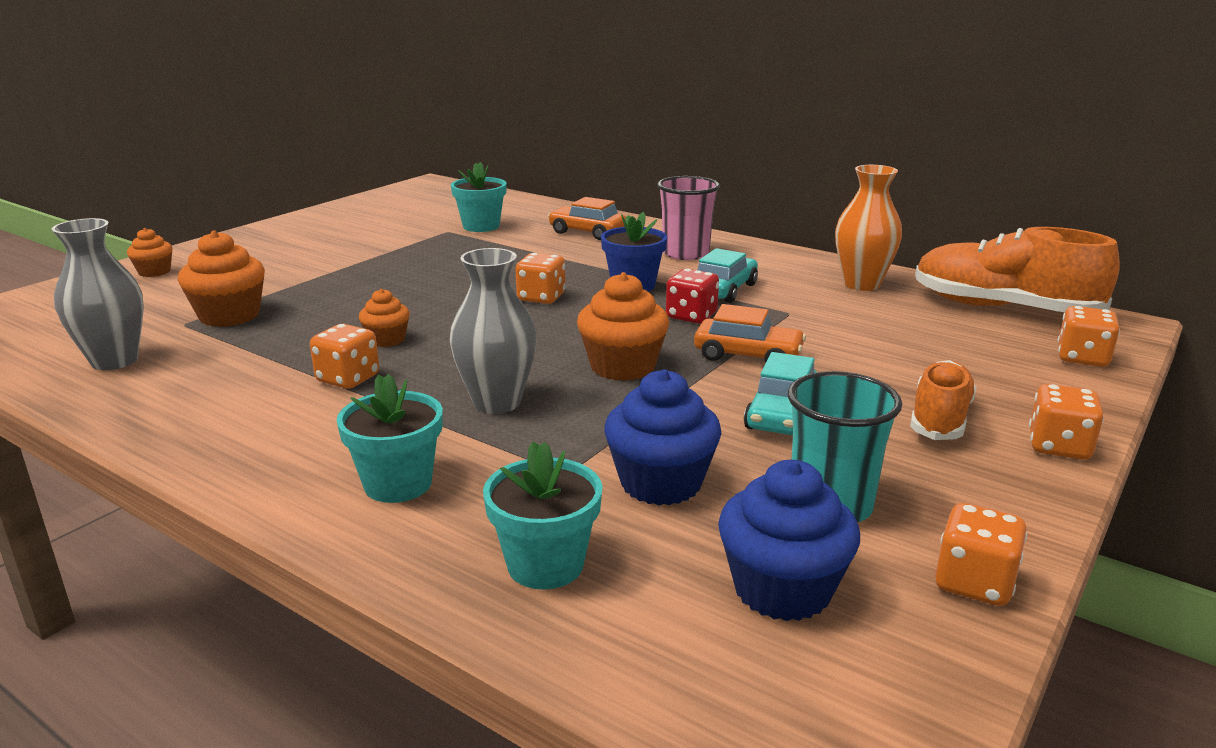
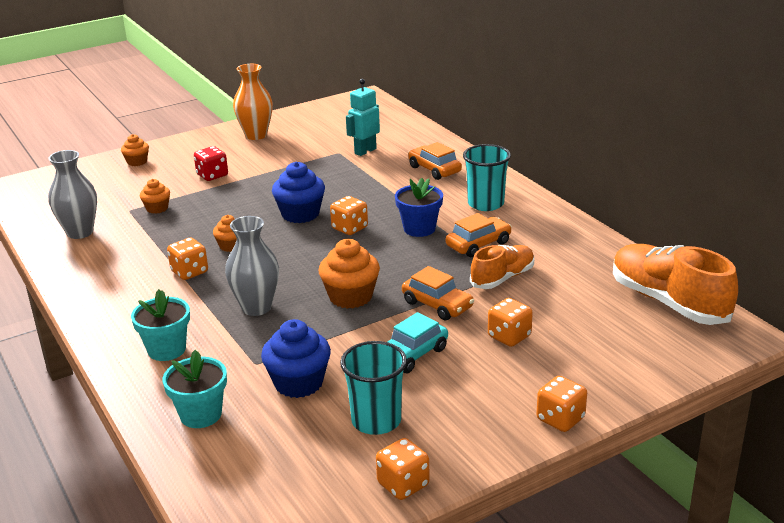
camera: 25 degrees right, 5 degrees up
(229, 316) = (157, 208): orange cupcake -> orange cupcake, size x0.58
(481, 226) = (365, 151): turquoise flower pot -> turquoise robot
(685, 253) = (485, 204): pink cup -> turquoise cup
(691, 316) = (433, 264): red dice -> red dice (212, 175)
(724, 290) = (478, 244): turquoise car -> orange car
(782, 589) = (301, 459): blue cupcake -> blue cupcake (300, 214)
(861, 284) = (585, 258): orange vase -> orange vase (256, 135)
(939, 419) = (507, 381): orange shoe -> orange shoe (502, 278)
(1082, 358) = (670, 358): orange dice -> orange dice (509, 336)

